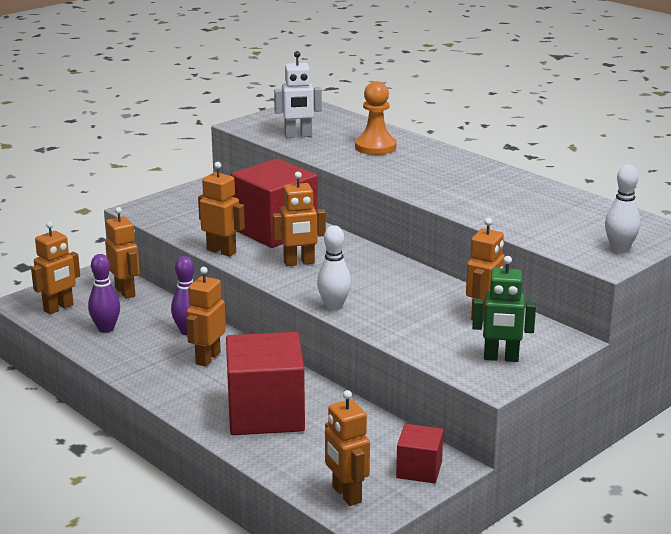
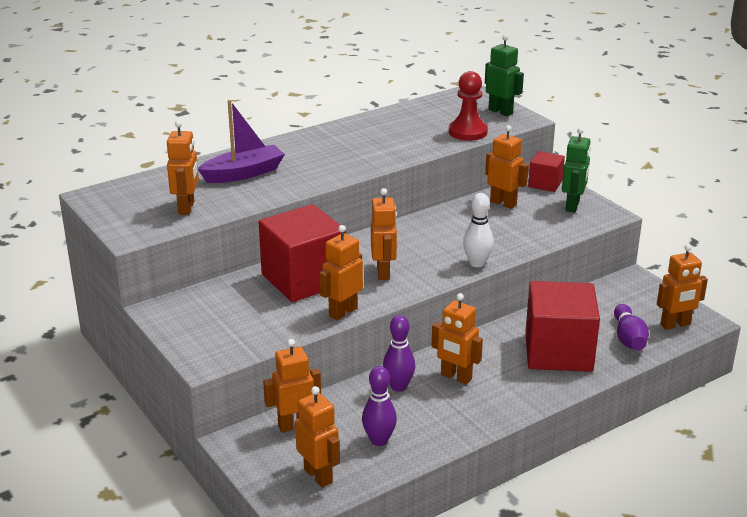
camera: 80 degrees left, 5 degrees up
(298, 136) = (187, 208): white robot -> orange robot
(305, 459) = (628, 338): none -> purple bowling pin
(375, 147) = (243, 173): orange pawn -> purple boat
(419, 469) = (640, 291): red cube -> red cube (545, 183)
(542, 234) = (468, 132): none -> red pawn
(619, 249) = (500, 111): white bowling pin -> green robot

